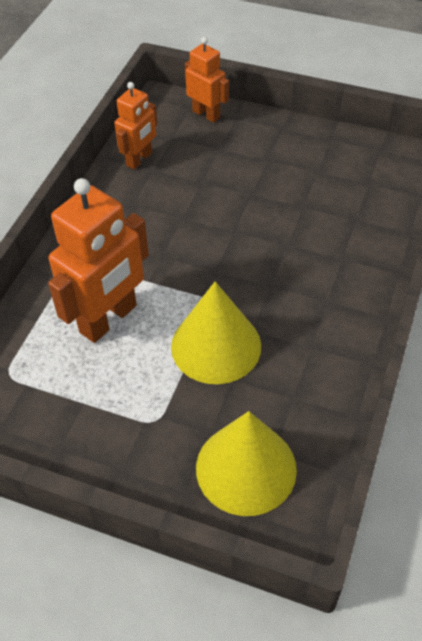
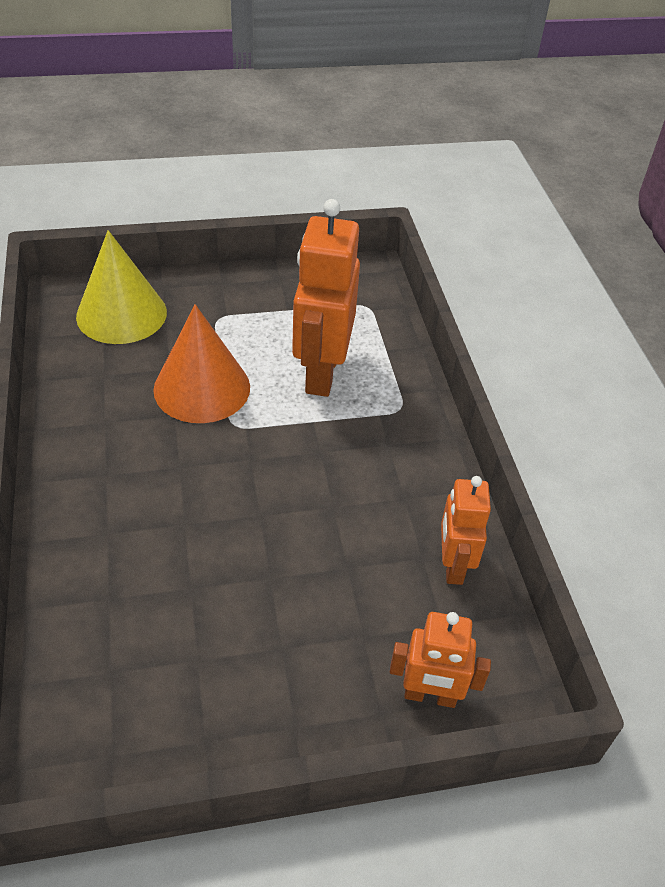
camera: 145 degrees right, 5 degrees down
(216, 346) = (202, 388): yellow cone -> orange cone

